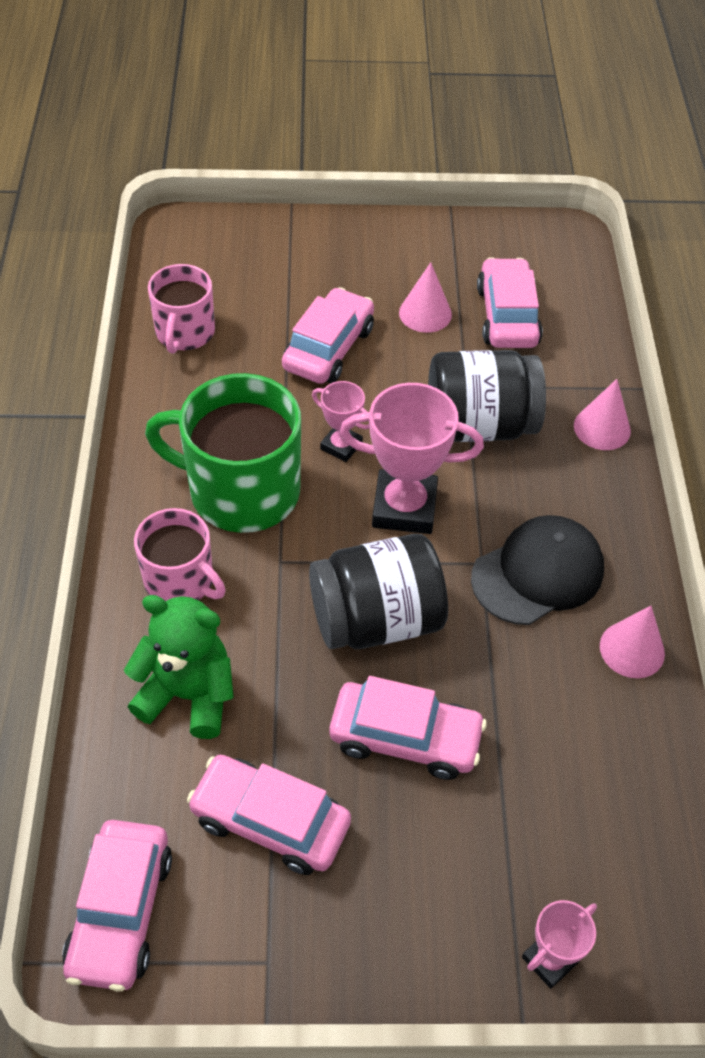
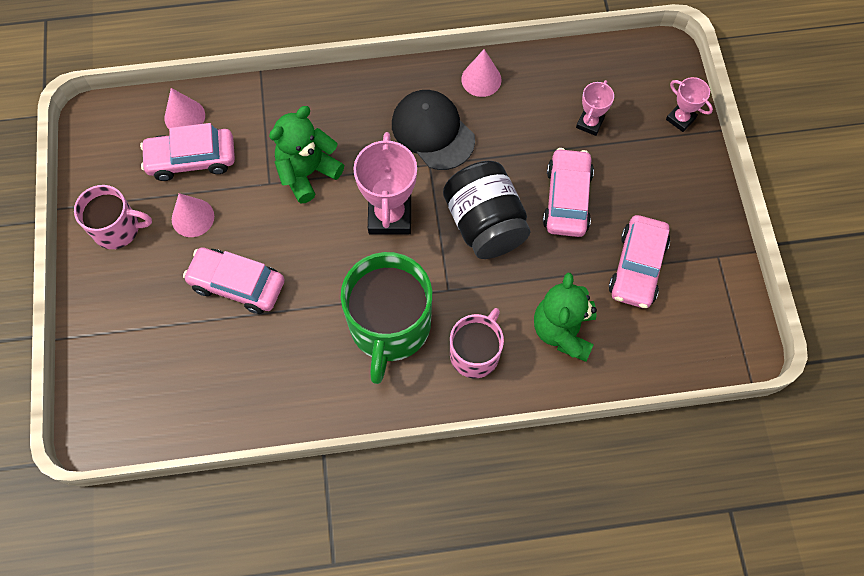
camera: 95 degrees left, 15 degrees up
(121, 911) = (711, 340): pink car -> none
(184, 333) = (228, 400): pink mug -> pink mug (118, 228)
(341, 446) = (338, 263): pink trophy -> pink trophy (589, 123)
(479, 425) = (307, 172): black jar -> green teddy bear
(602, 428) = (301, 95): pink cone -> pink cone (184, 116)

